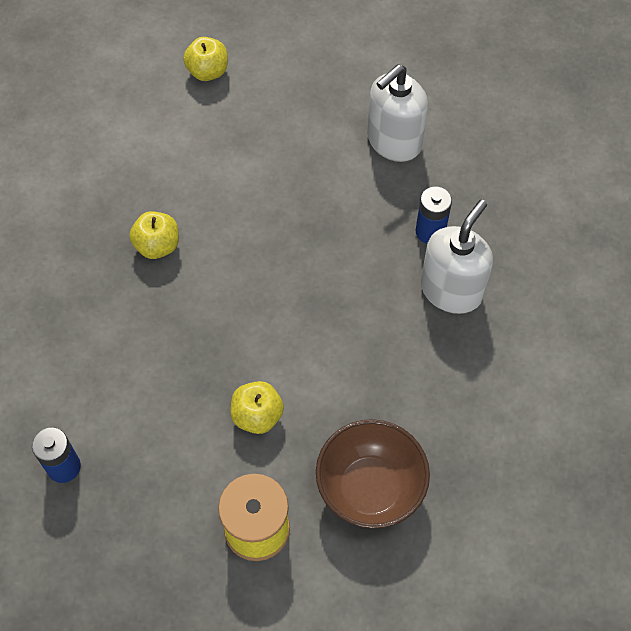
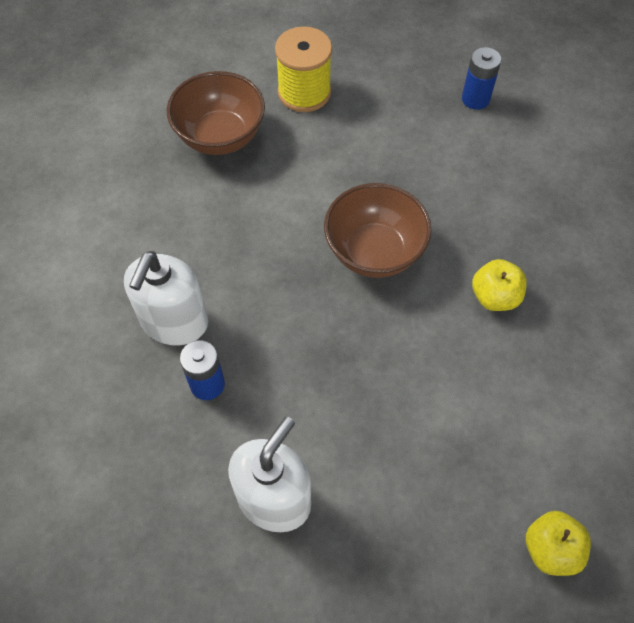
camera: 165 degrees right, 0 degrees up
(248, 313) = (374, 252): none -> brown bowl
(257, 416) = (333, 167): yellow apple -> none

